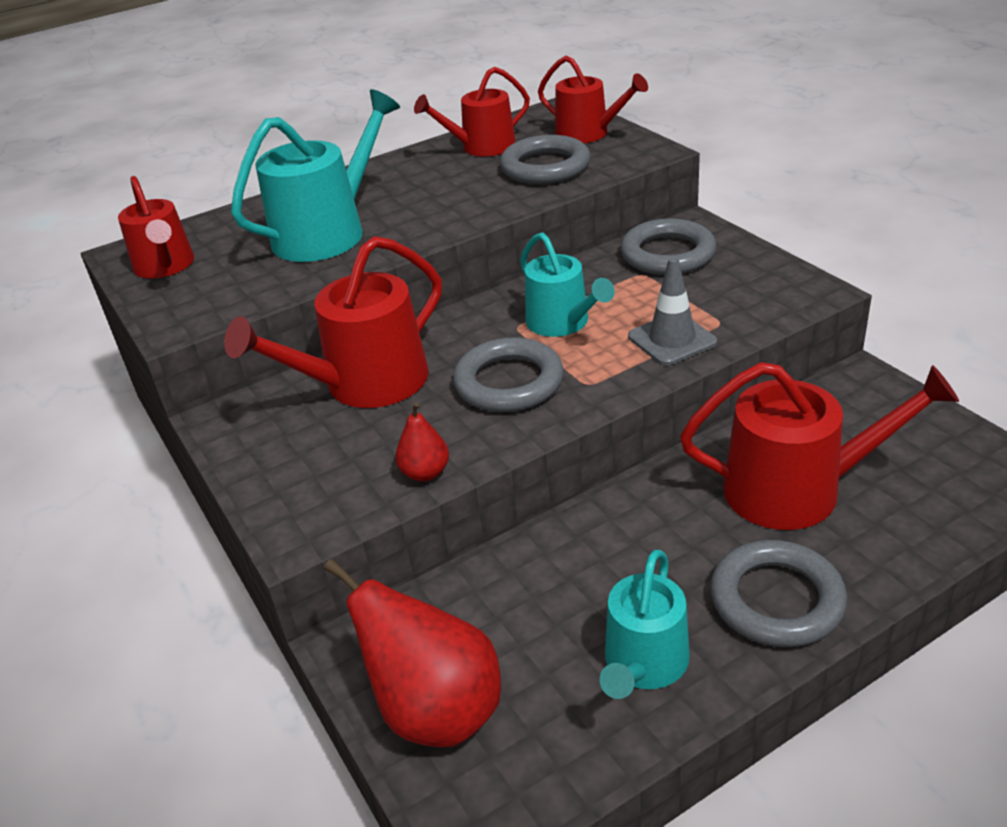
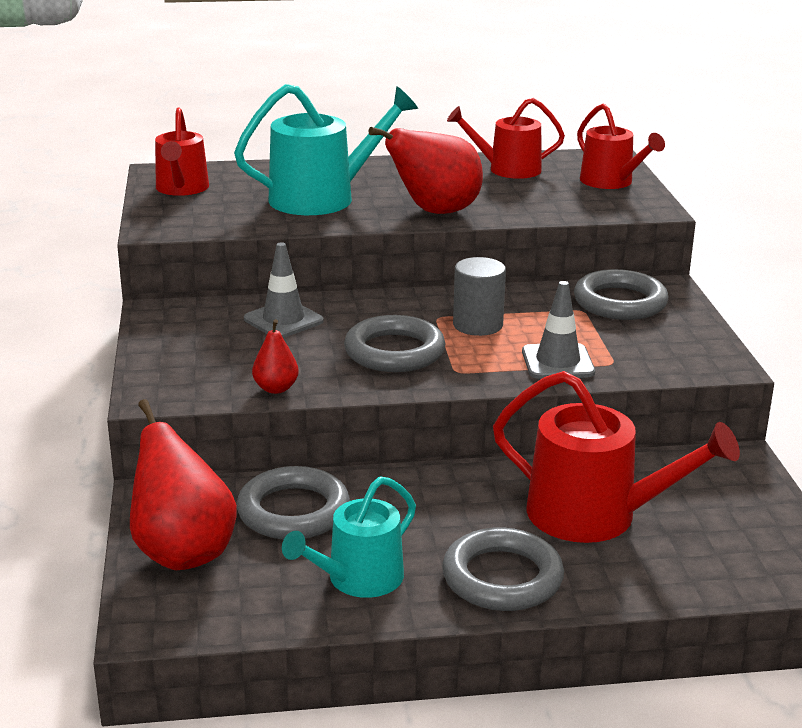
camera: 20 degrees right, 10 degrees down
(365, 383) = (283, 320): red watering can -> grey traffic cone
(456, 214) = (435, 212): none -> red pear
(545, 167) = (545, 197): grey ring -> grey ring (293, 511)
(562, 323) = (477, 325): turquoise watering can -> grey cylinder

